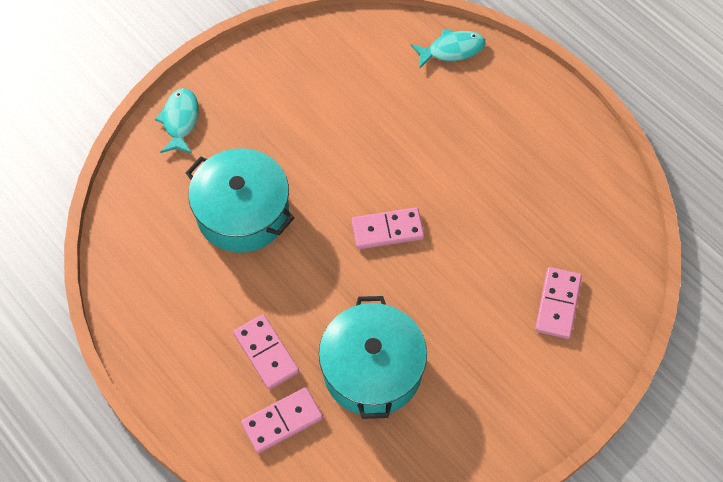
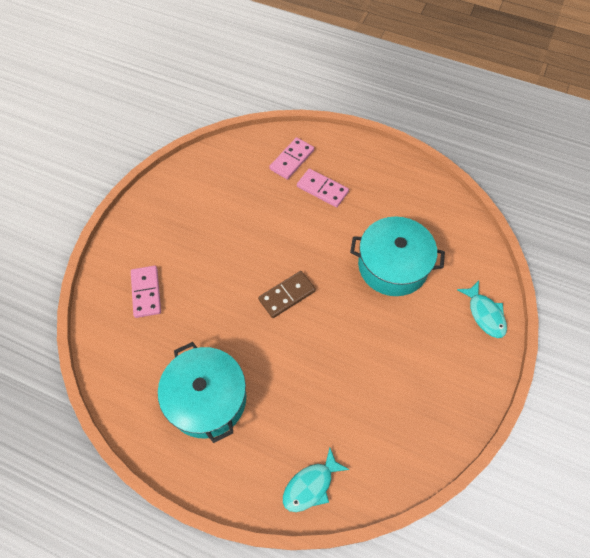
camera: 155 degrees right, 0 degrees up
(372, 369) = (253, 205): turquoise pot -> turquoise pot (207, 399)
(387, 230) = (287, 295): pink domino -> brown domino

